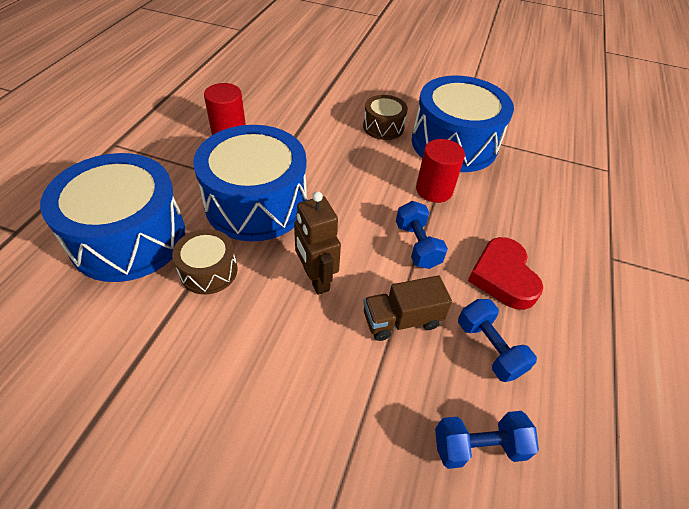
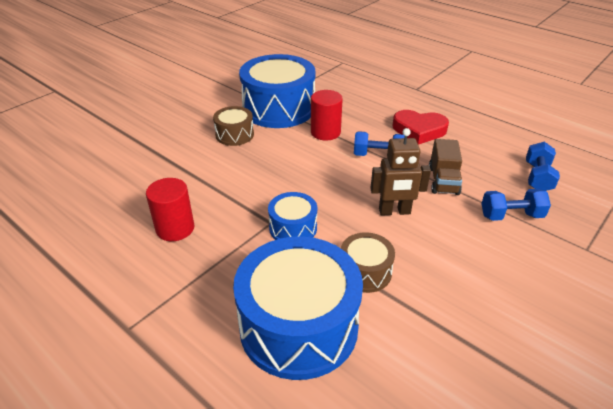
camera: 65 degrees left, 10 degrees down
(256, 203) = (293, 228): blue drum -> blue drum, size x0.49
(489, 348) = (473, 153): blue dumbbell -> blue dumbbell (511, 216)

